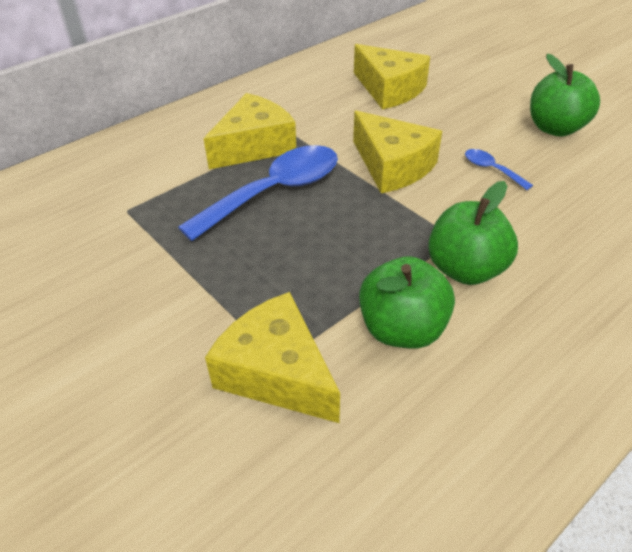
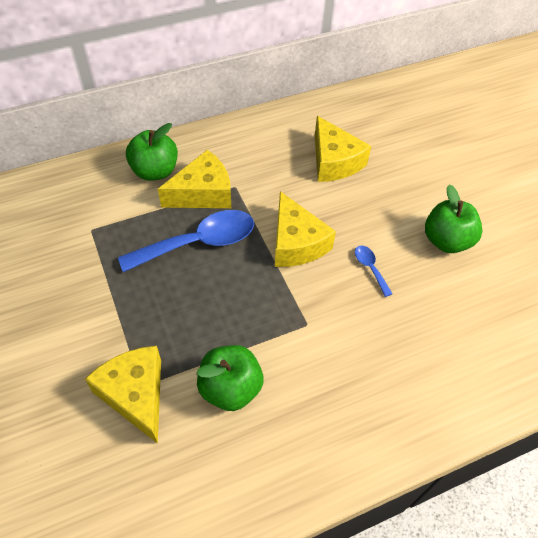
camera: 15 degrees right, 10 degrees up
(465, 269) = (299, 353): green apple -> green apple (155, 171)

